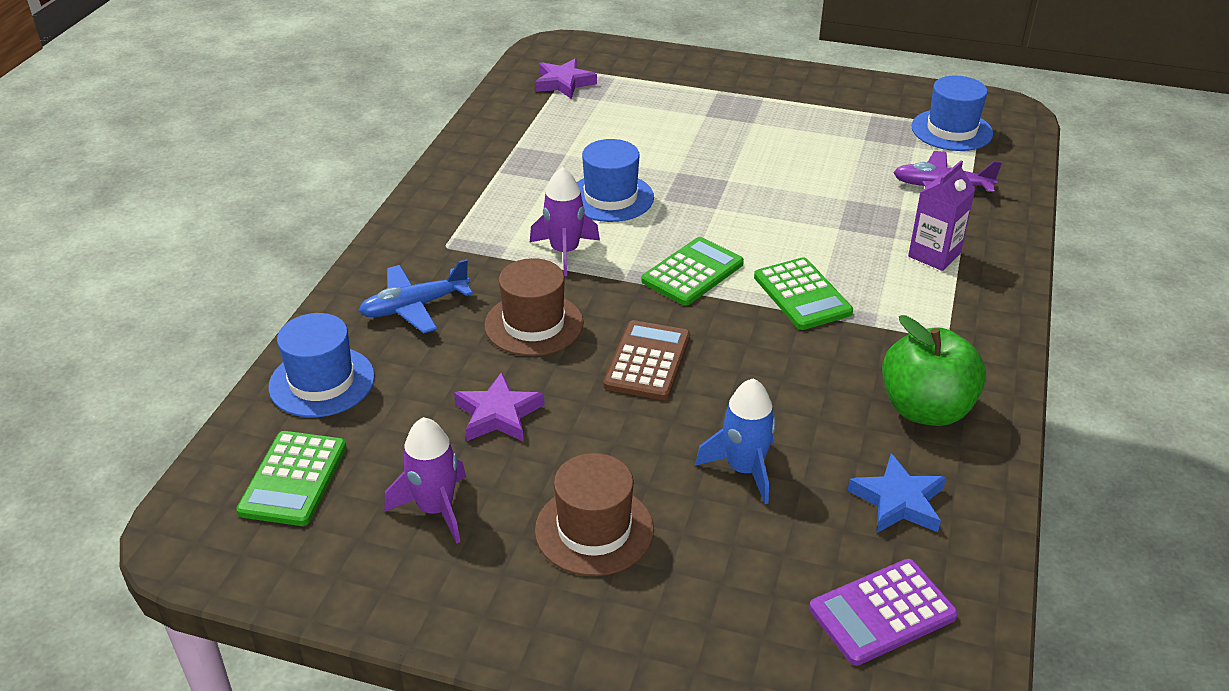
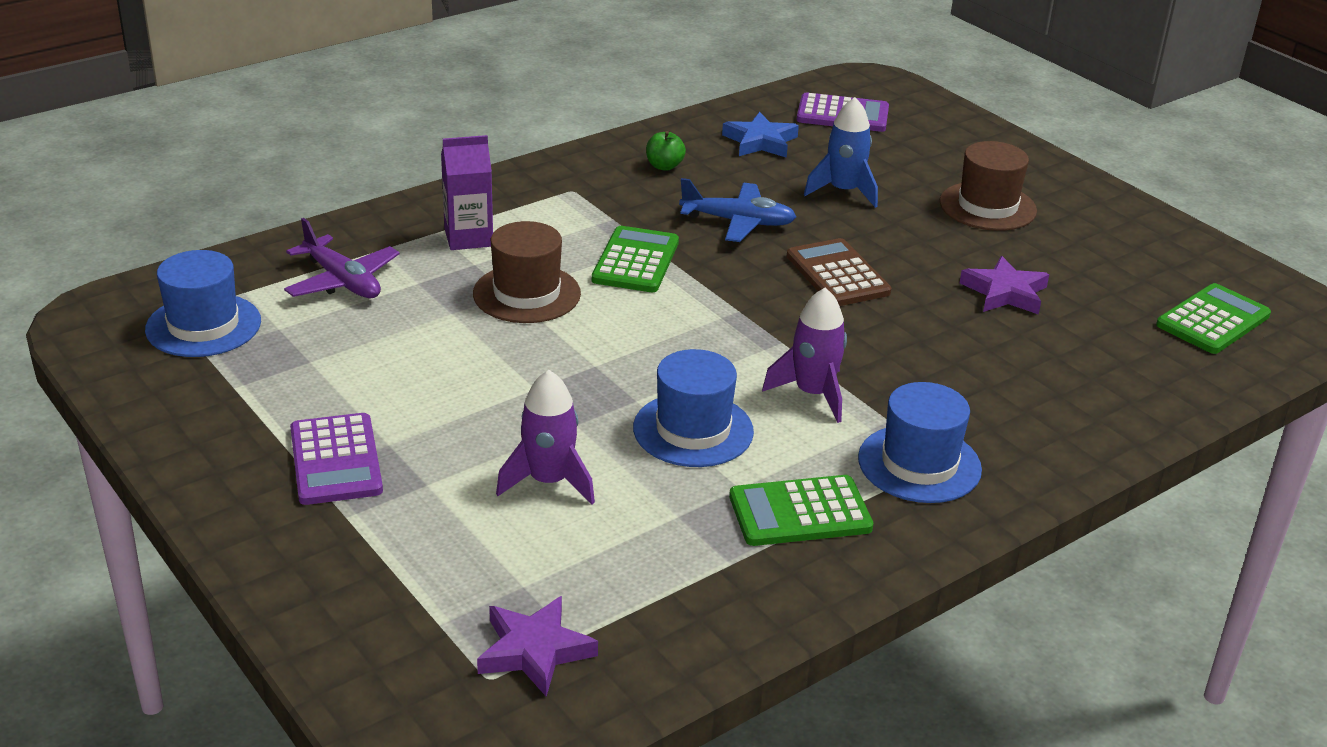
camera: 145 degrees left, 5 degrees down
(322, 382) = (1158, 381): blue hat -> blue hat (919, 464)
(414, 307) = (1023, 409): blue plane -> blue plane (738, 222)
(436, 509) = (1100, 259): purple rocket -> purple rocket (549, 481)
(534, 324) = (912, 343): brown hat -> brown hat (526, 294)
(647, 361) = (837, 274): brown calculator -> brown calculator turned 105 degrees clockwise
(692, 272) = (707, 319): green calculator -> green calculator (800, 512)
(763, 106) = (335, 460): none -> purple calculator
(925, 409) = (664, 166): green apple -> green apple, size x0.46

